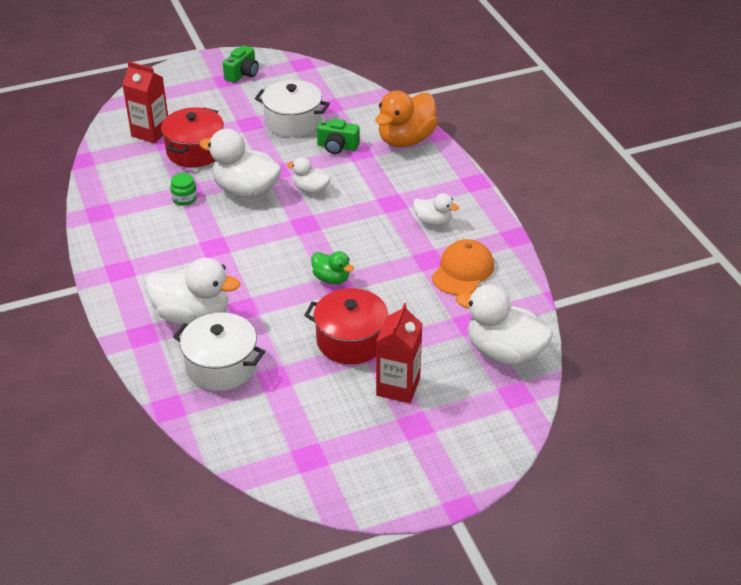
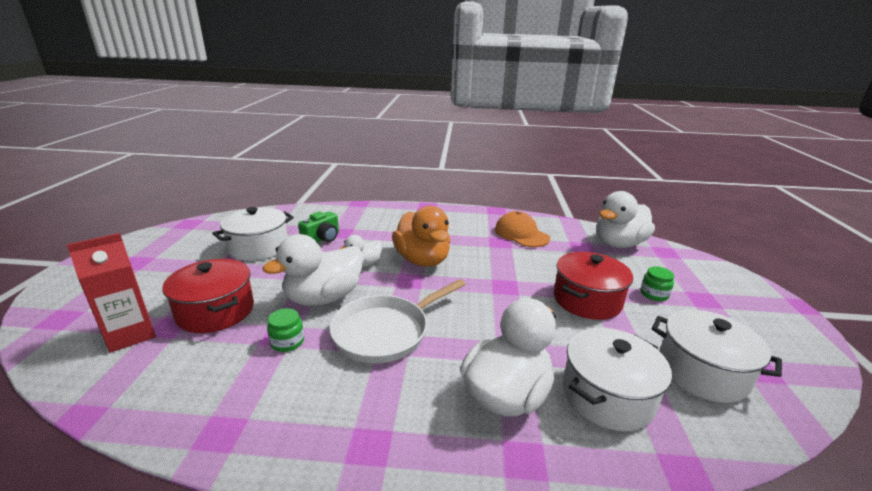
camera: 65 degrees left, 15 degrees down
(225, 238) = (385, 332): none -> white pan
(242, 74) = (145, 251): green camera -> none
(283, 419) = (702, 372): none -> white pot
(331, 278) = (496, 287): green duck -> none
(398, 387) = (654, 294): red carton -> green jar
(406, 140) = (351, 213): orange duck -> orange duck (422, 260)
(433, 221) = (457, 229): white duck -> none

